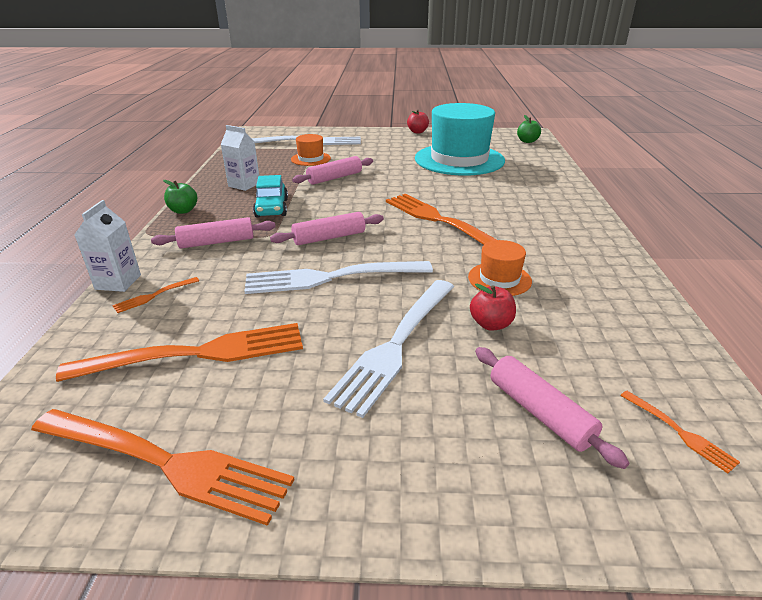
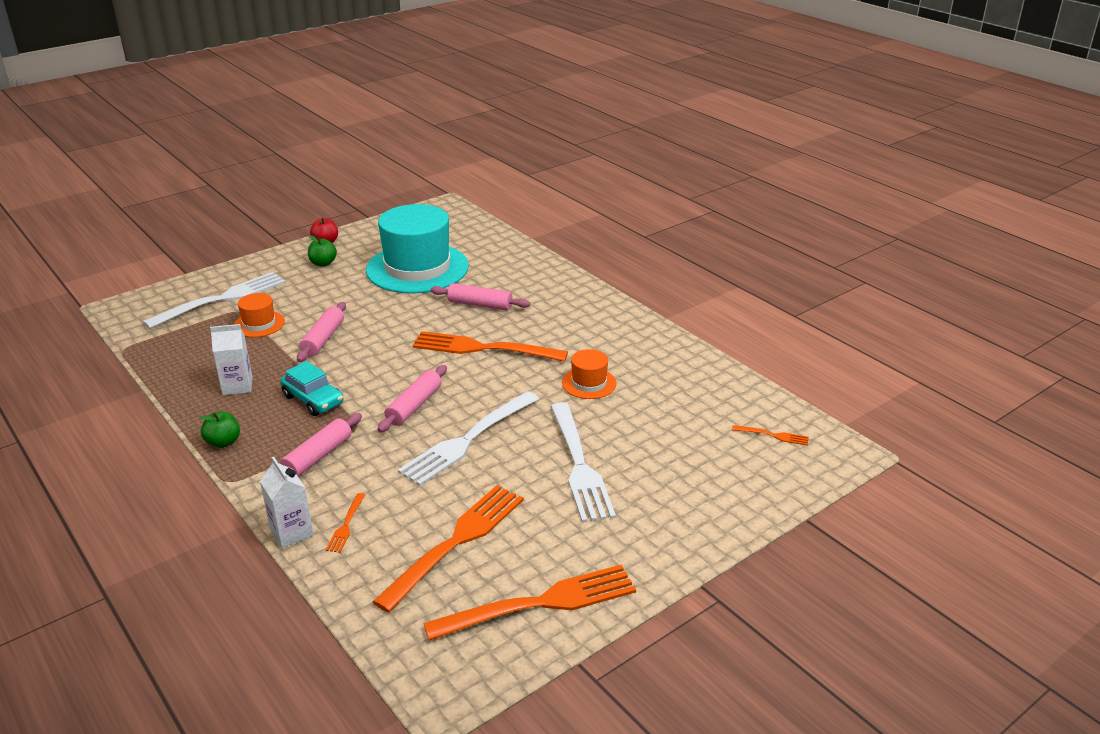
camera: 40 degrees left, 0 degrees up
(491, 324) = (620, 421): red apple -> none
(527, 141) = (454, 219): green apple -> green apple (323, 263)
(539, 412) = (702, 462): pink rolling pin -> pink rolling pin (480, 305)

